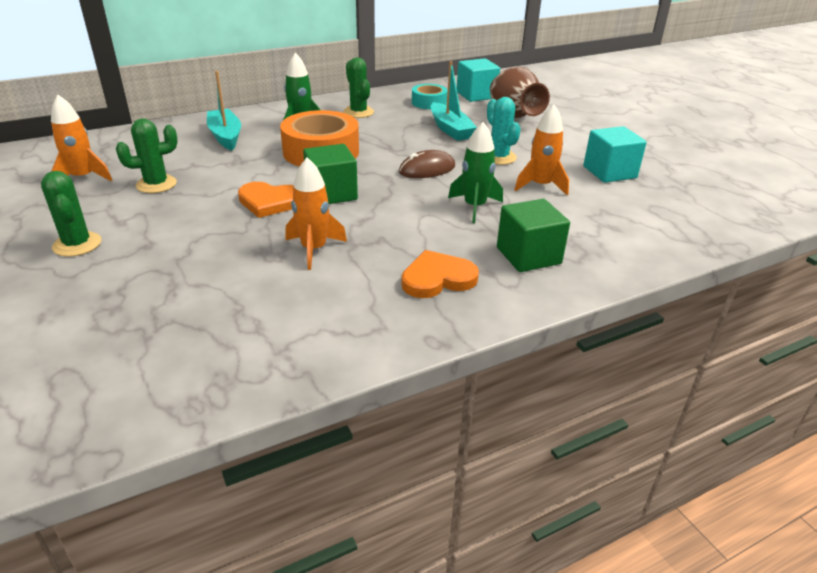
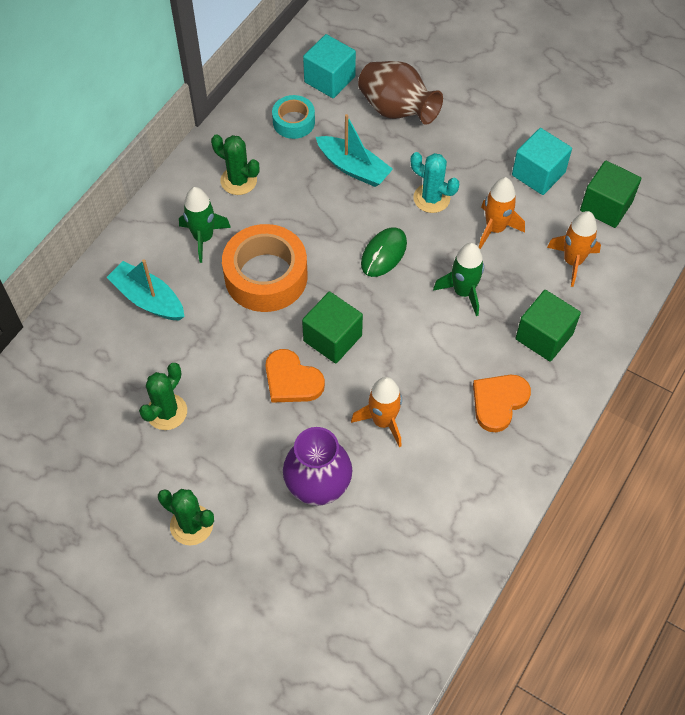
camera: 30 degrees left, 25 degrees up
(83, 178) = (87, 441): orange rocket -> orange rocket (572, 261)
(205, 265) = (318, 487): none -> purple vase
(270, 202) = (292, 380): orange heart -> orange heart turned 60 degrees clockwise
(427, 169) = (384, 253): brown mouse -> green mouse
(664, 205) = (606, 206): none -> green cube

